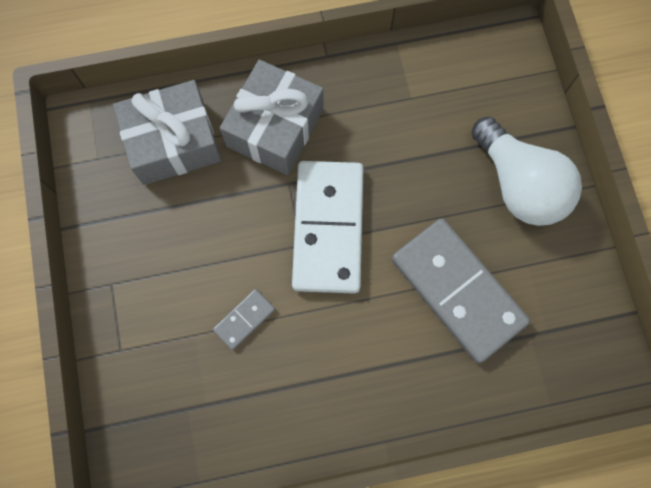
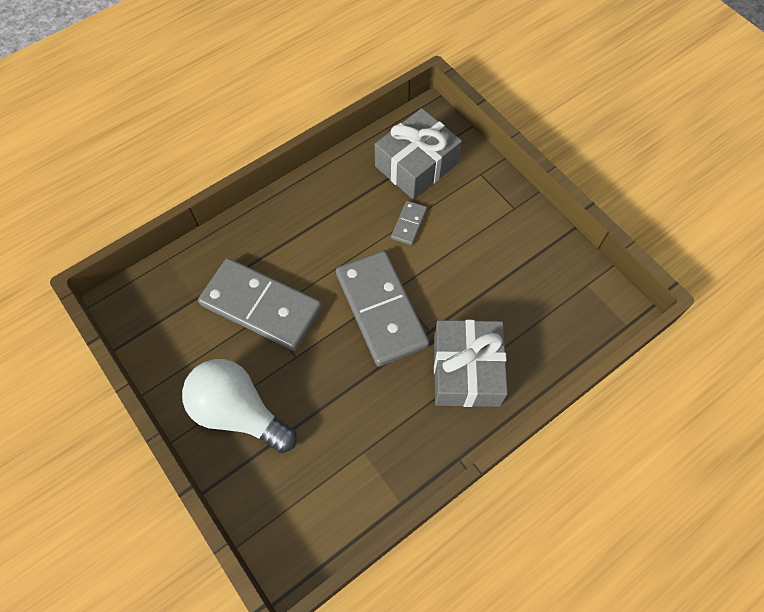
camera: 155 degrees right, 10 degrees down
(173, 142) = (539, 322): grey gift -> grey gift (416, 165)
(328, 228) = (381, 309): white domino -> grey domino

